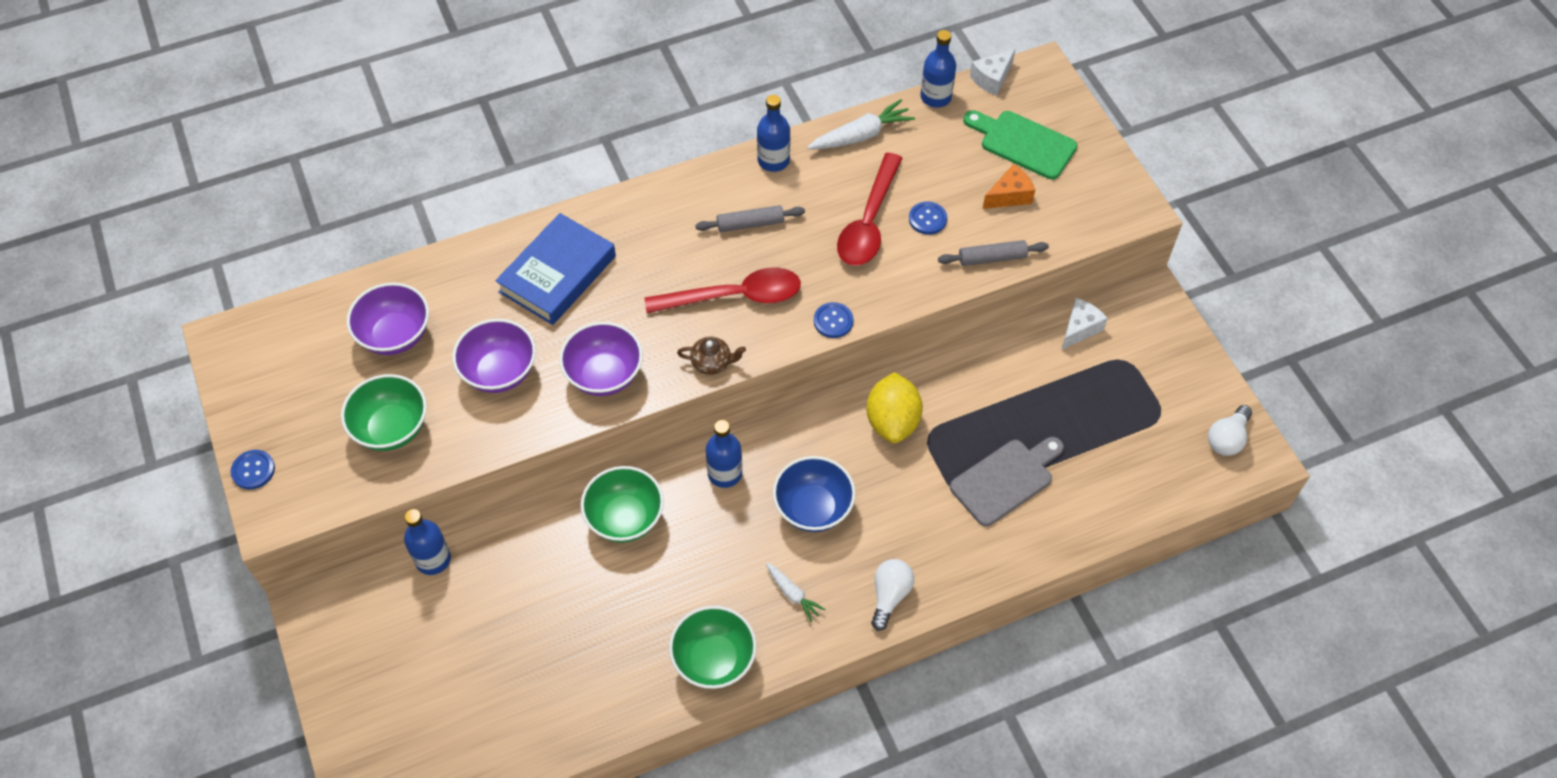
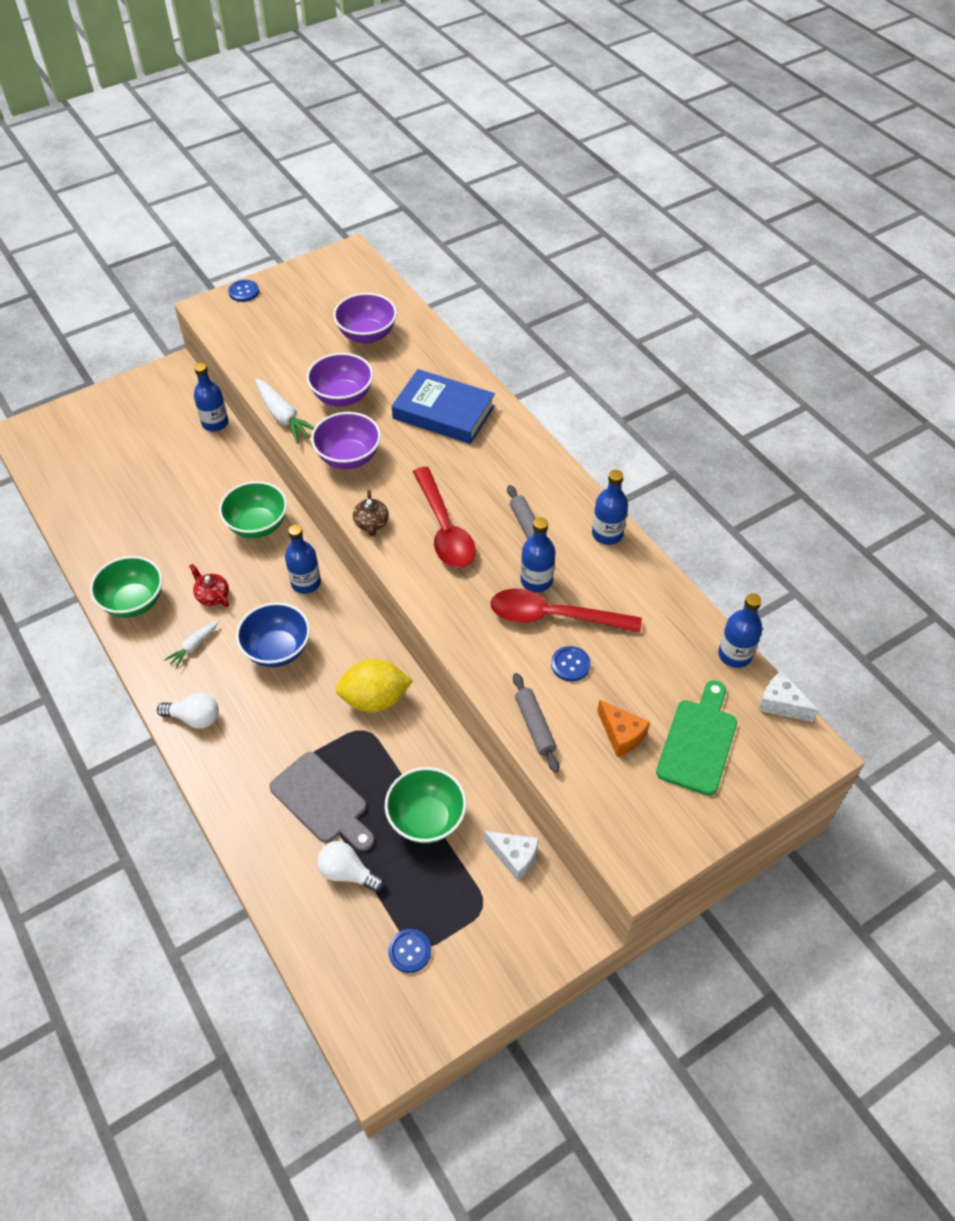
camera: 80 degrees right, 5 degrees down
(392, 428) = (285, 350): green bowl -> green bowl (426, 819)
(723, 572) = (212, 596): none -> red teapot
(821, 228) = (536, 580): none -> blue bottle
(833, 321) = (431, 603): blue button -> blue button (409, 951)
(861, 135) = (661, 597): white carrot -> white carrot (283, 417)
(1227, 438) = (398, 1021): white light bulb -> white light bulb (348, 873)

